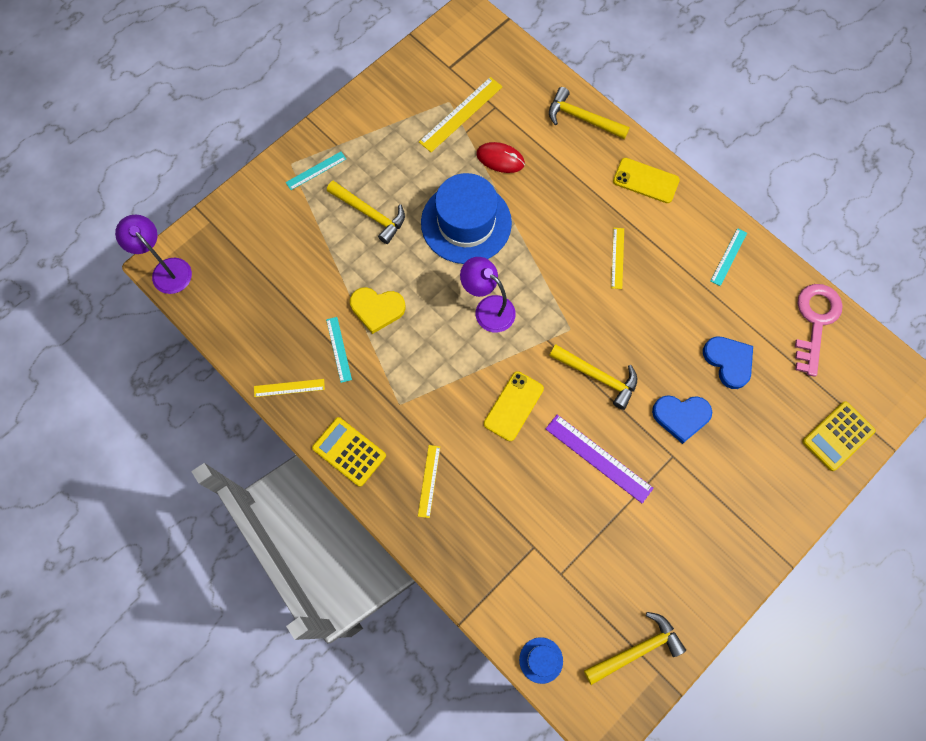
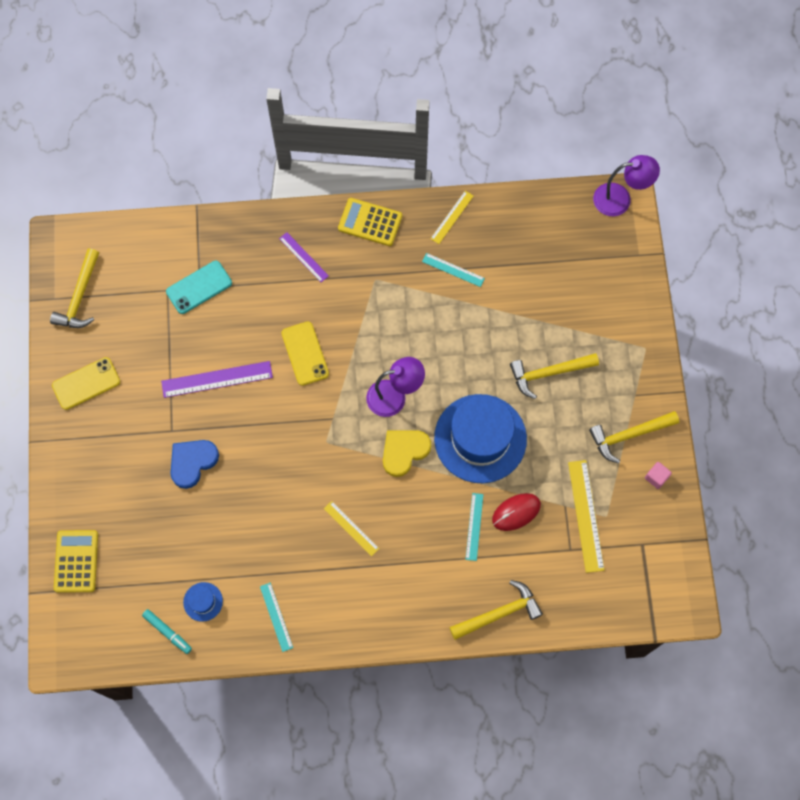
camera: 130 degrees right, 0 degrees up
(316, 171) = (623, 362): turquoise ruler -> turquoise ruler (474, 526)
(349, 452) = (370, 222): yellow calculator -> yellow calculator turned 150 degrees counterclockwise
(377, 309) = (462, 318): yellow heart -> yellow heart (404, 451)
(391, 90) = (656, 477): none -> pink cube
(429, 481) = (303, 257): yellow ruler -> purple ruler
(534, 547) = (199, 287): none -> turquoise phone
(541, 660) = (129, 235): blue hat -> blue hat (203, 601)
(597, 376) = (274, 430): yellow hammer -> yellow hammer (629, 435)
(645, 181) = (397, 613): yellow phone -> yellow phone (86, 383)
(728, 361) = (198, 535): blue heart -> none
(815, 322) = (167, 632): pink key -> turquoise marker

